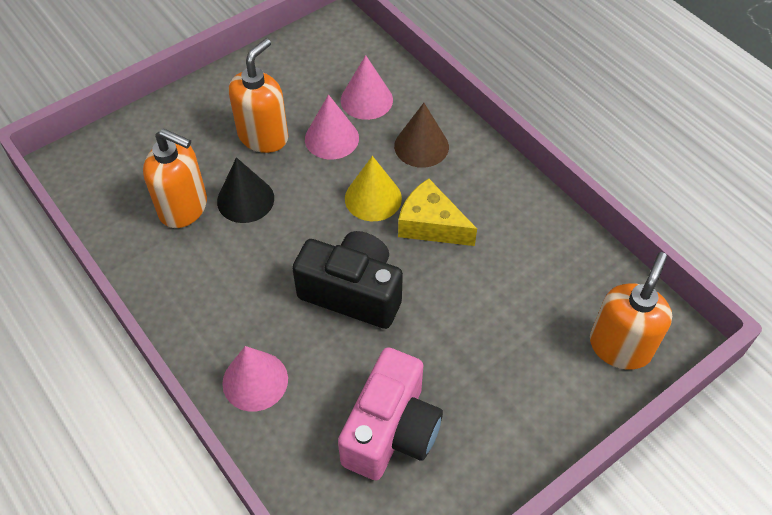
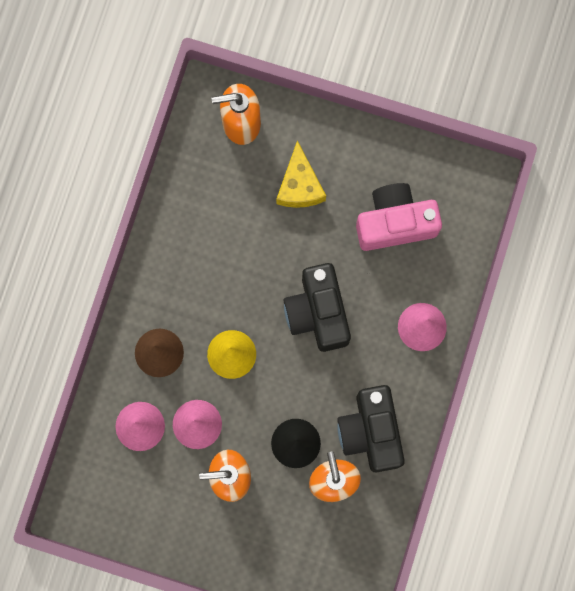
camera: 125 degrees left, 25 degrees up
(197, 265) = (371, 432): none -> black camera
(431, 225) = (227, 298): yellow cheese -> yellow cheese (299, 185)

